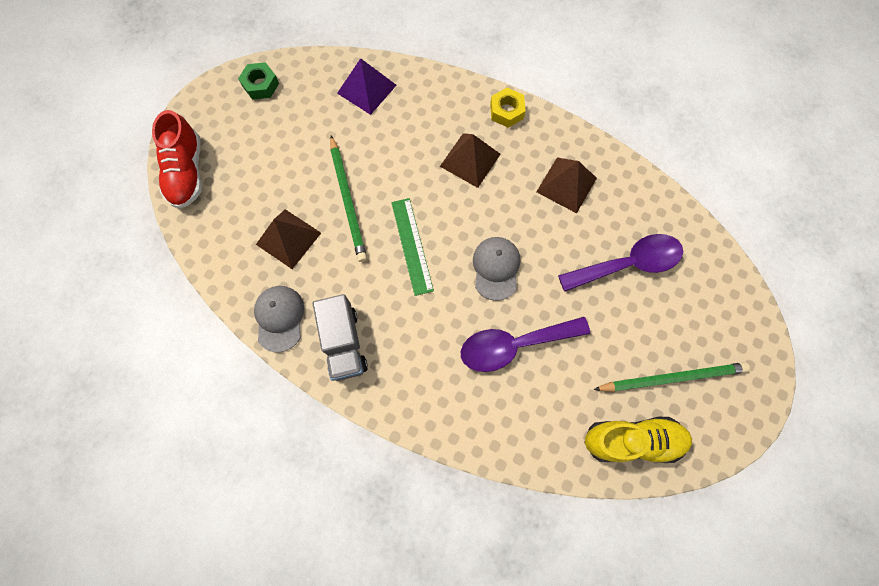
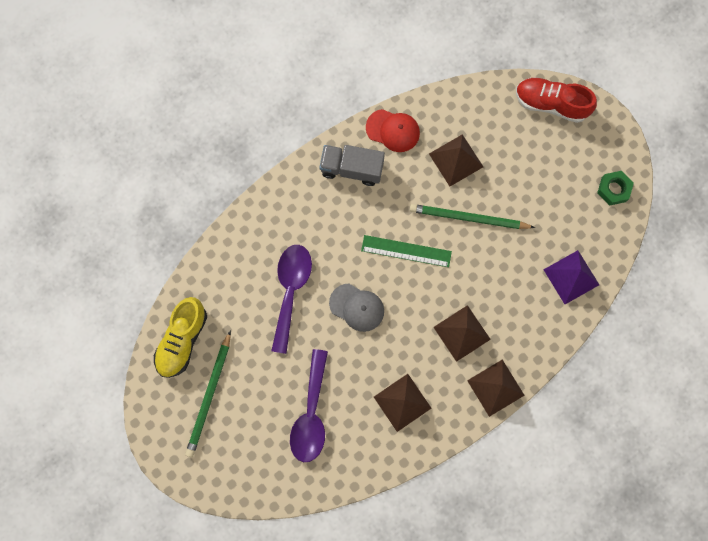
camera: 115 degrees right, 5 degrees up
(279, 318) = (393, 130): grey cap -> red cap
(506, 111) = (495, 387): yellow nut -> brown pyramid

